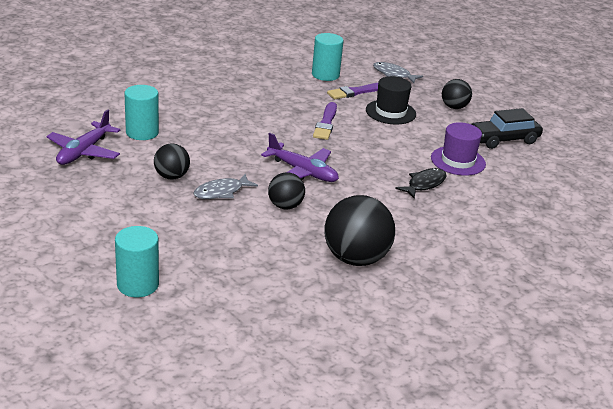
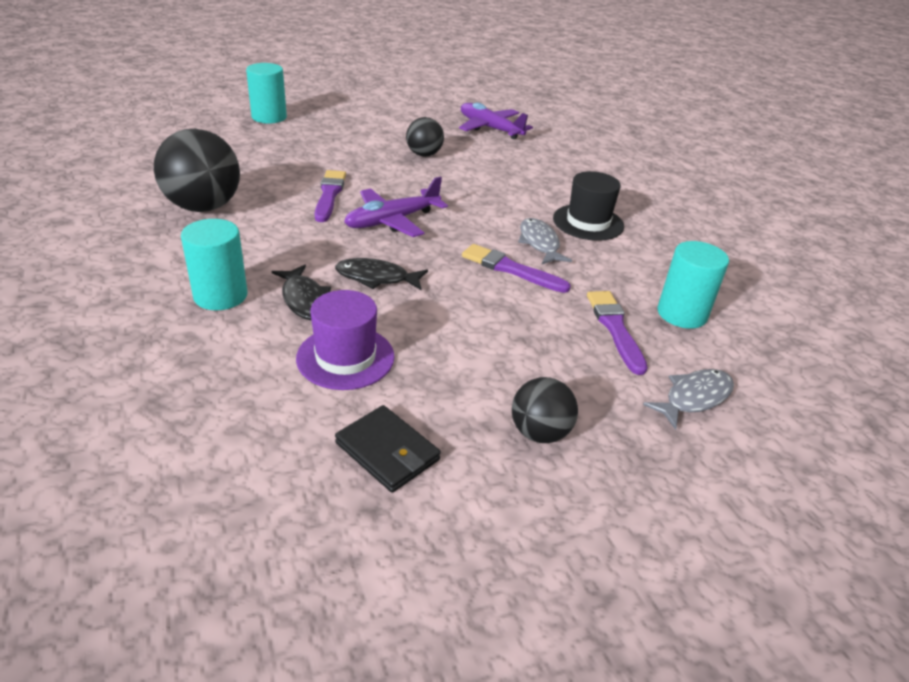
camera: 110 degrees right, 5 degrees up
(142, 132) = (520, 156): turquoise cylinder -> turquoise cylinder (220, 295)
(221, 192) = (380, 170): grey fish -> grey fish (539, 243)
(285, 206) = (329, 195): black ball -> purple brush
(378, 165) = (376, 278): none -> black fish
(390, 112) = (534, 341): black hat -> black hat (588, 222)
(503, 139) = (387, 451): black car -> black wallet

